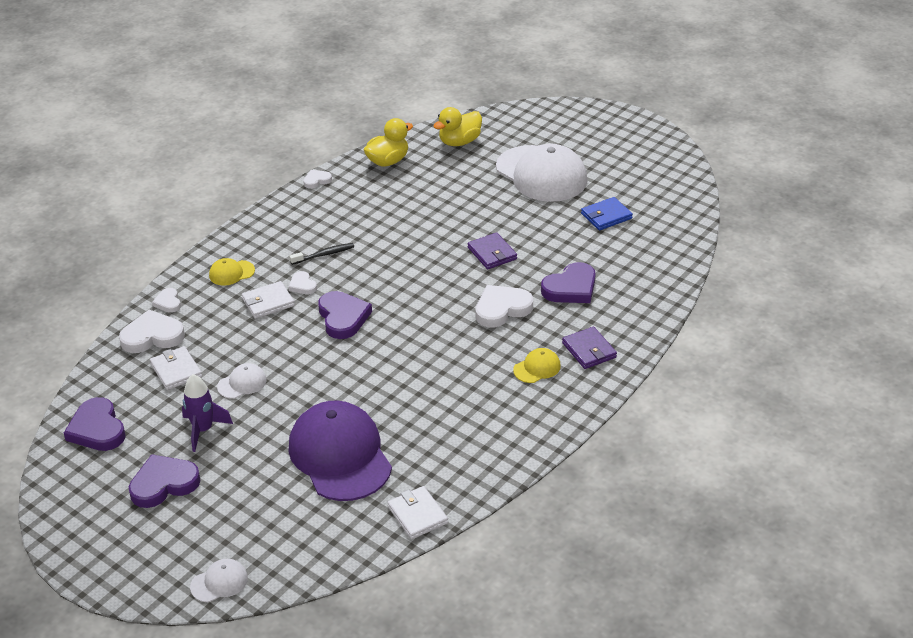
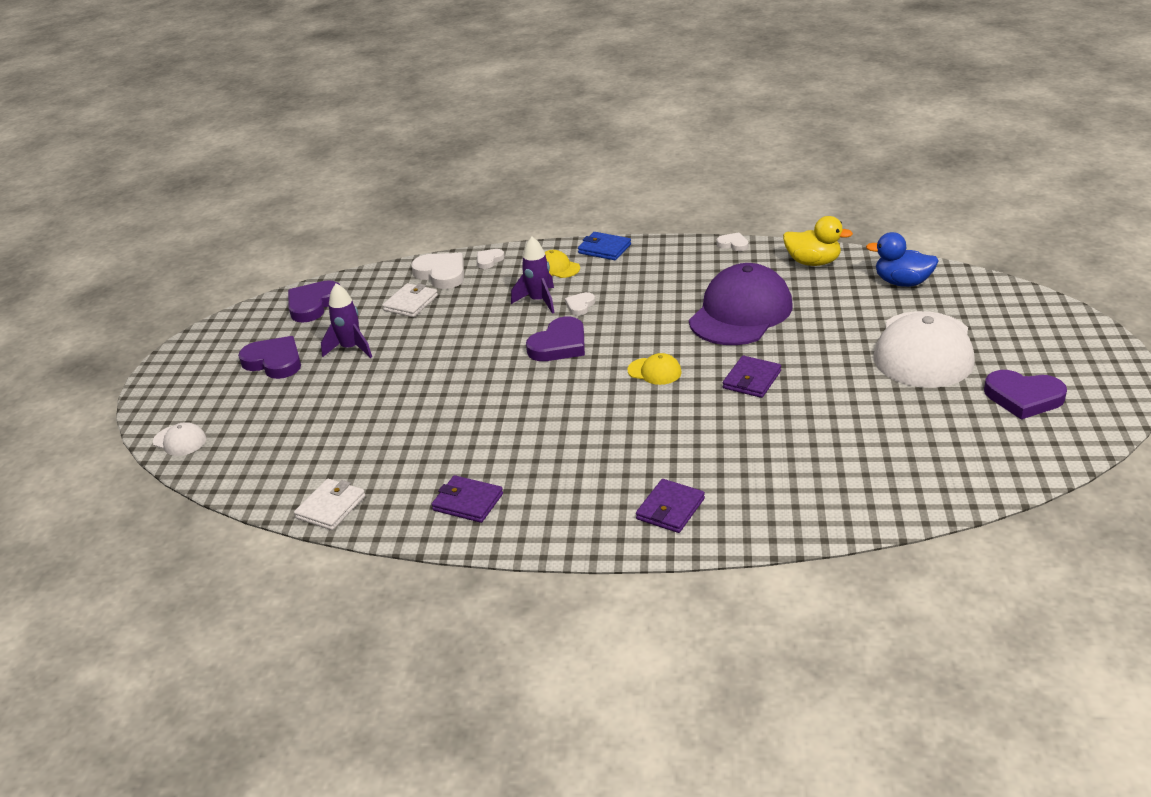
camera: 60 degrees right, 5 degrees down
(242, 383) = (423, 338): white cap -> none
(268, 302) = (539, 301): white wallet -> purple rocket
(324, 254) = (634, 296): black toothbrush -> none
(340, 455) = (375, 428): purple cap -> purple cap (740, 313)
(459, 142) = (902, 282): yellow duck -> blue duck
(486, 439) = (468, 502): none -> purple wallet
(502, 309) = (672, 424): white heart -> none
(537, 368) = (605, 486): yellow cap -> yellow cap (654, 371)
(570, 288) = (758, 452): purple heart -> purple heart (1023, 397)
(606, 216) = (913, 422): blue wallet -> blue wallet (604, 249)

